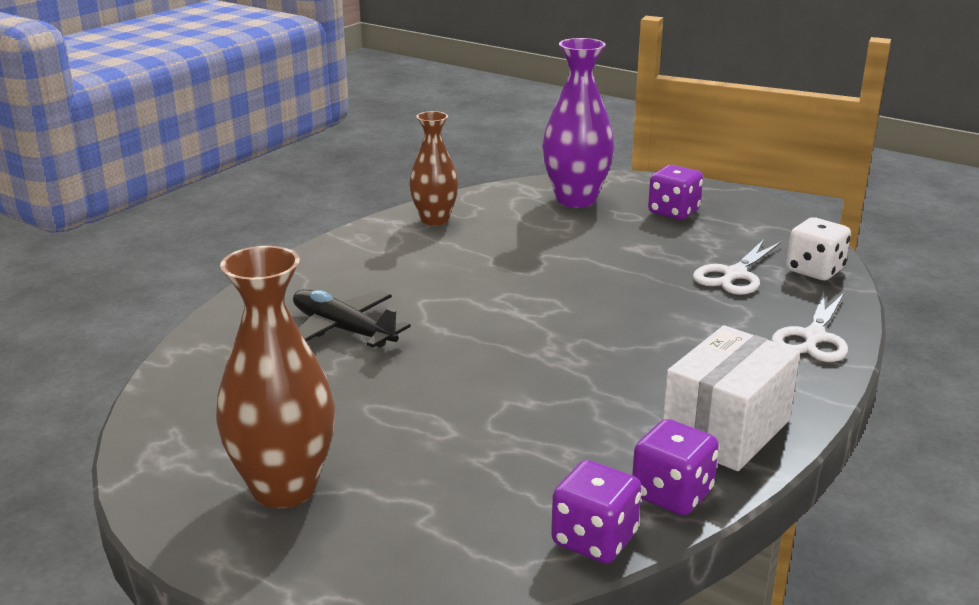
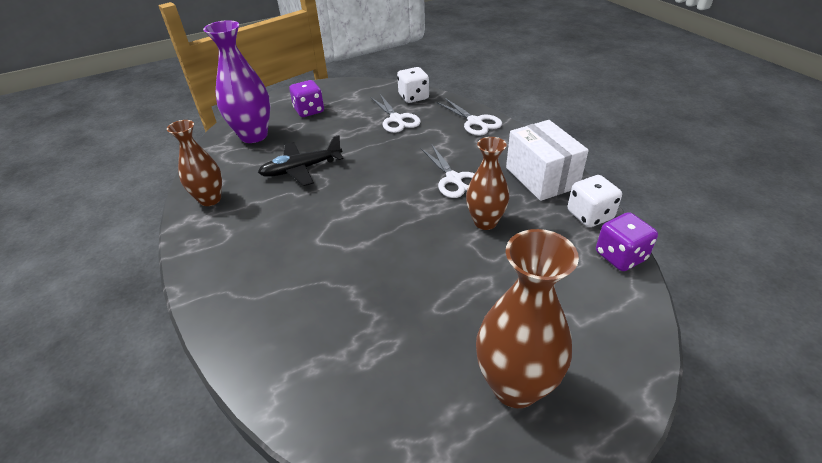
camera: 60 degrees left, 15 degrees up
(343, 330) = (323, 293): black plane -> black plane (301, 169)
(563, 404) = (485, 222): none -> brown vase
(637, 356) = (454, 179): none -> white scissors
(672, 494) = (590, 215): purple dice -> white dice

